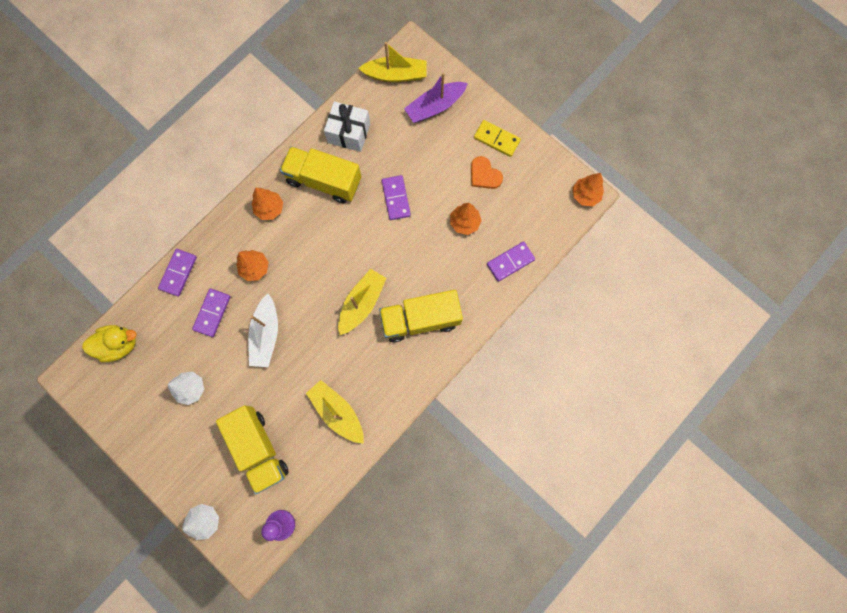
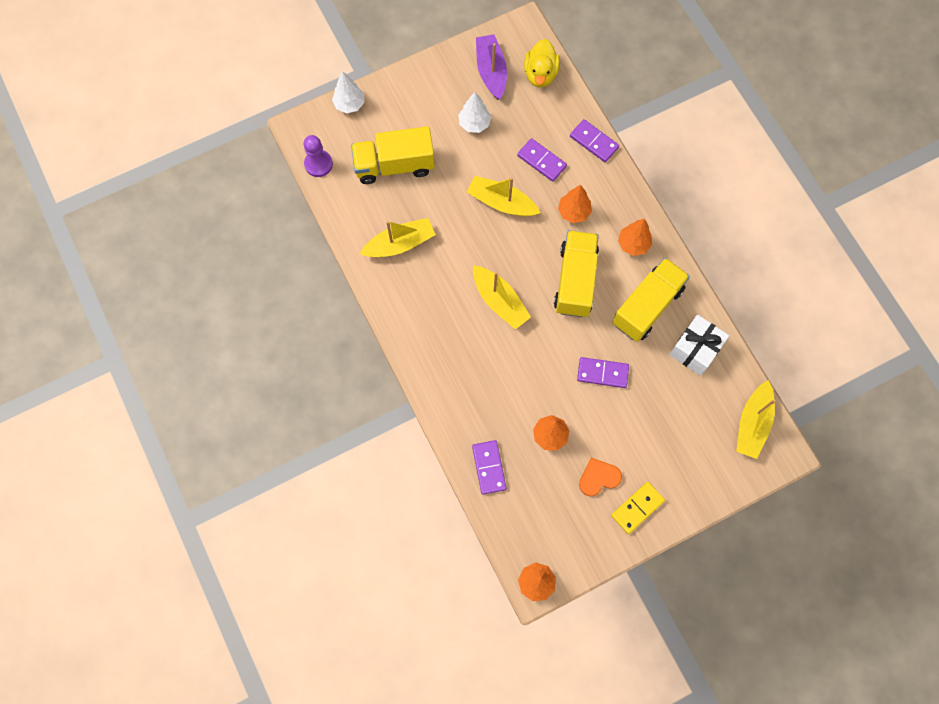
camera: 110 degrees right, 5 degrees down
(266, 334) = (501, 202): white boat -> yellow boat
(420, 319) = (461, 352): yellow truck -> yellow truck (575, 281)
(435, 106) = (699, 453): purple boat -> purple boat (491, 71)

